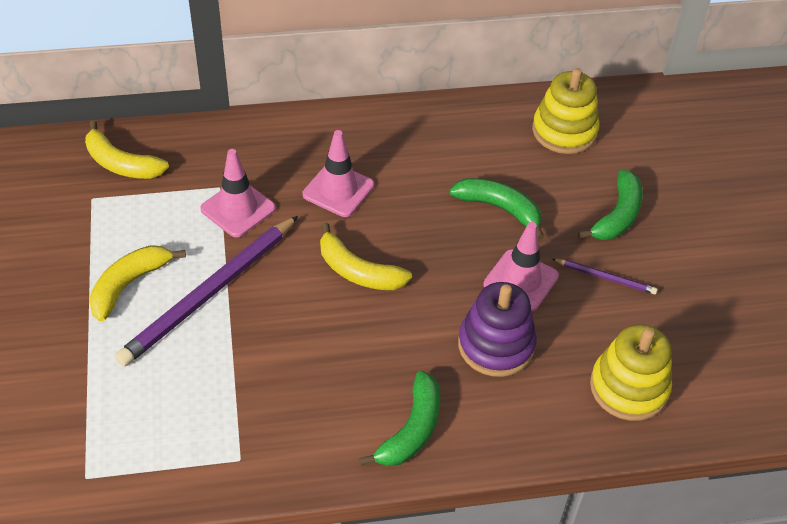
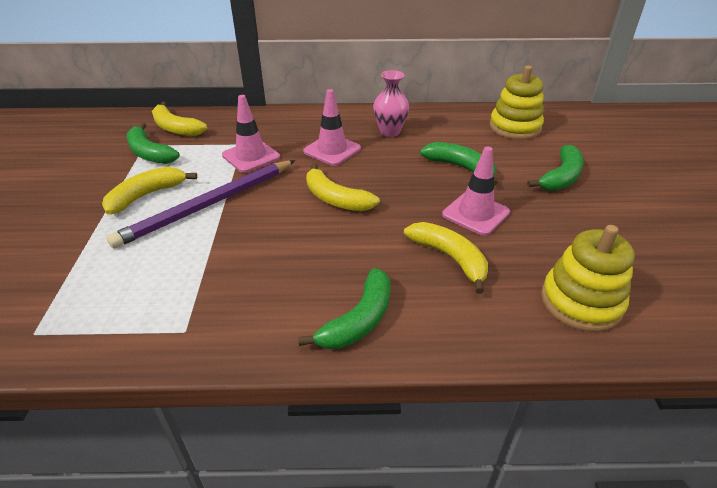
camera: 10 degrees right, 10 degrees down
(104, 213) = (149, 153): none -> green banana
(406, 151) = (390, 132): none -> pink vase
(496, 345) = (449, 258): purple stacking toy -> yellow banana
(605, 277) = (552, 216): purple pencil -> none

